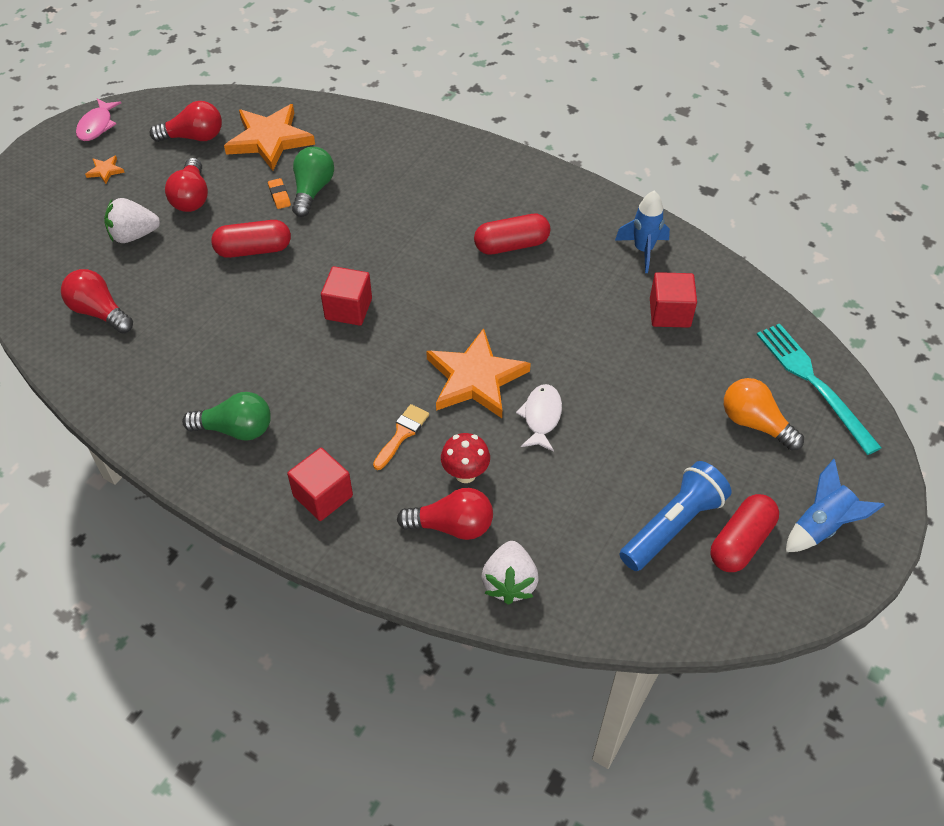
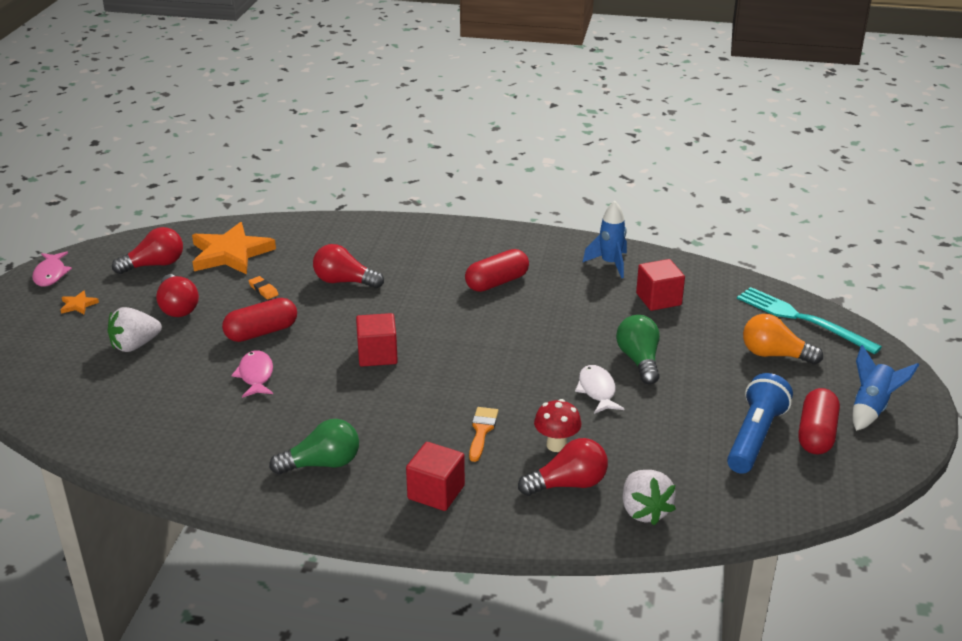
camera: 20 degrees left, 20 degrees down
(99, 312) = (132, 408): red light bulb -> red light bulb (344, 281)
(224, 303) = (256, 375): none -> pink fish
(312, 190) = (293, 280): green light bulb -> green light bulb (639, 360)
(475, 378) = (523, 377): orange star -> none

